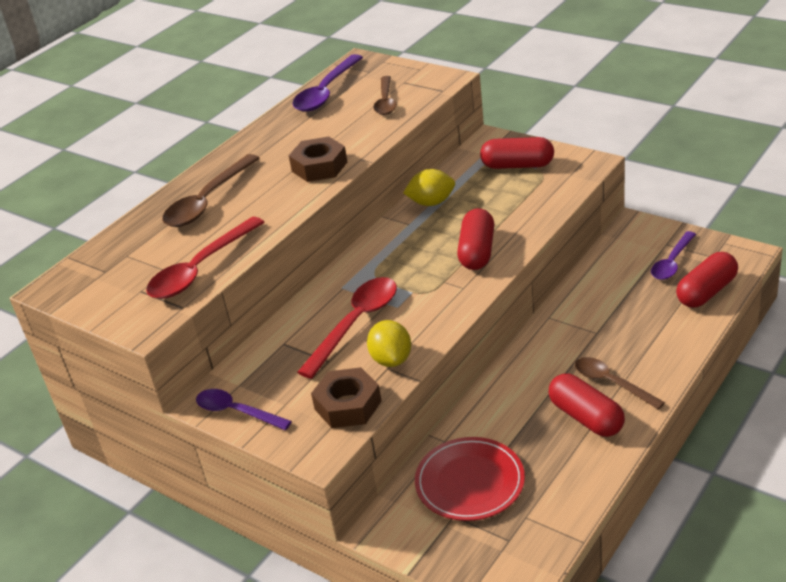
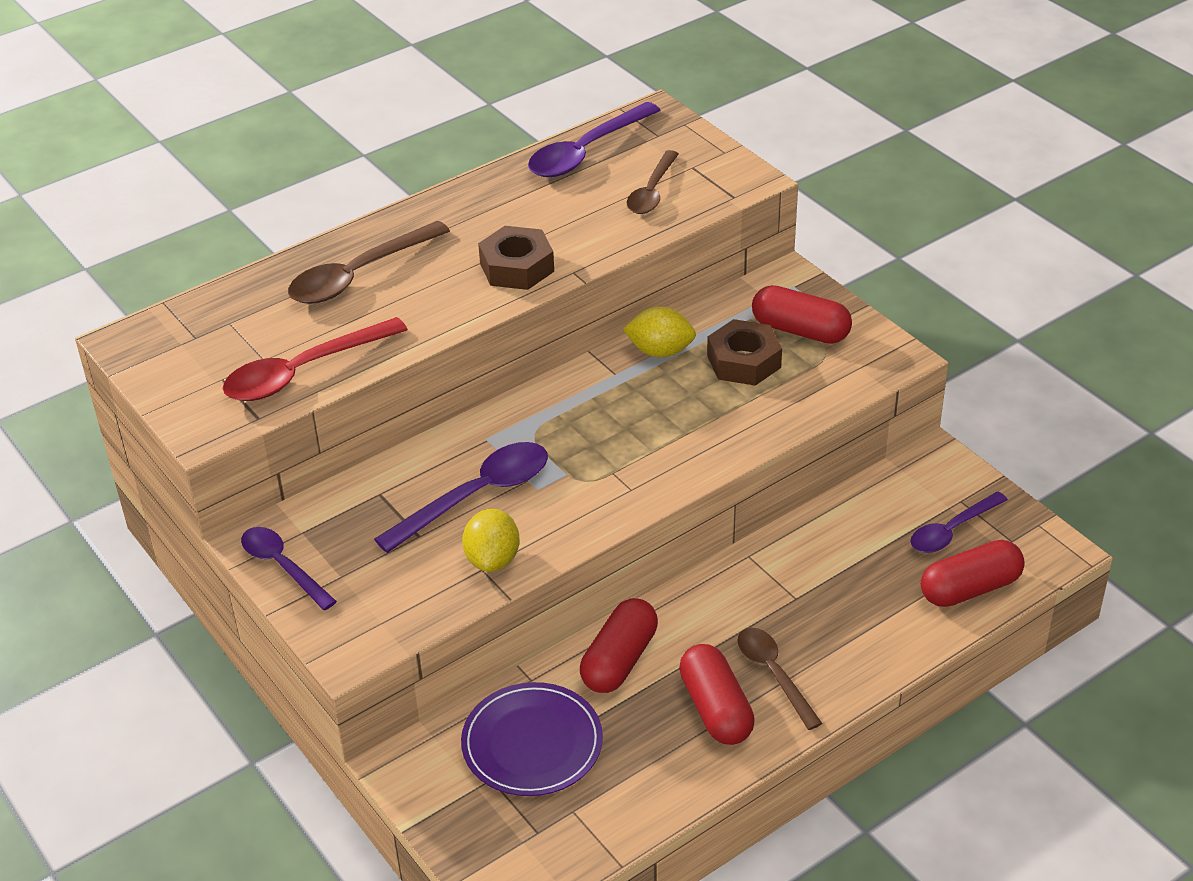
camera: 15 degrees right, 5 degrees up
(348, 405) = (411, 603): brown nut -> brown nut (743, 361)
(356, 324) = (476, 496): red spoon -> purple spoon
(469, 482) = (532, 743): red plate -> purple plate
(477, 252) = (676, 443): red capsule -> red capsule (619, 660)

